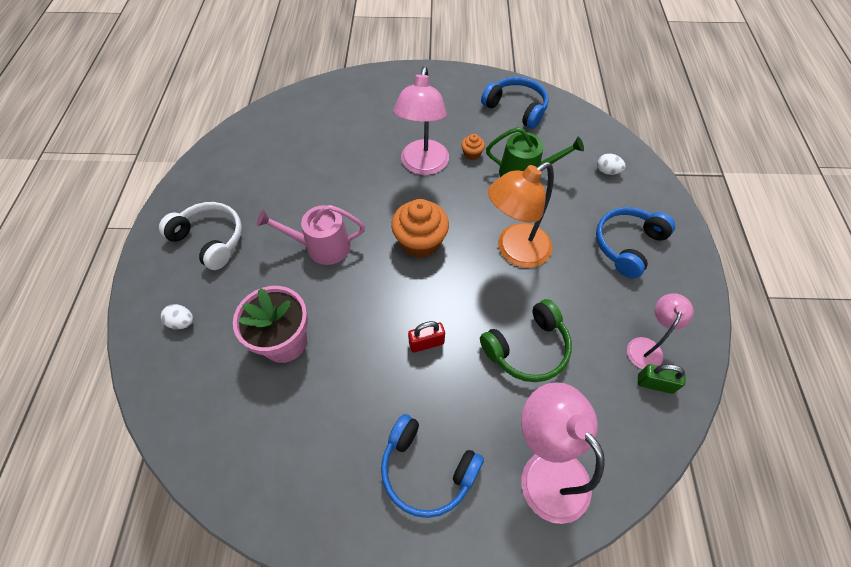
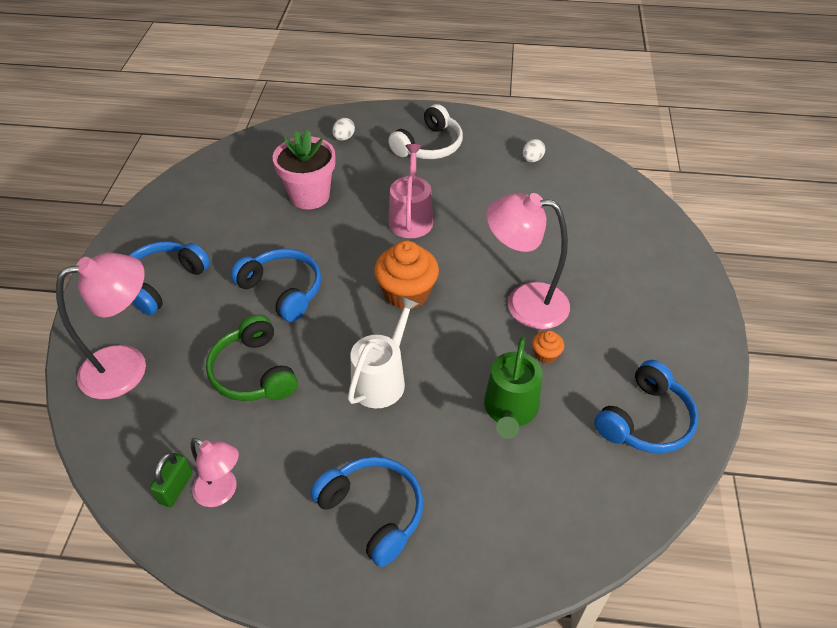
camera: 95 degrees right, 10 degrees down
(426, 343) = (282, 290): red padlock -> blue headphones
(515, 251) = (381, 379): orange lamp -> white watering can
(607, 171) = (513, 520): white egg -> white egg (532, 159)

